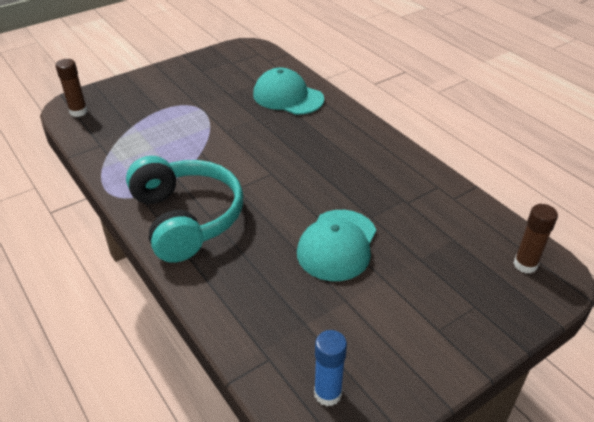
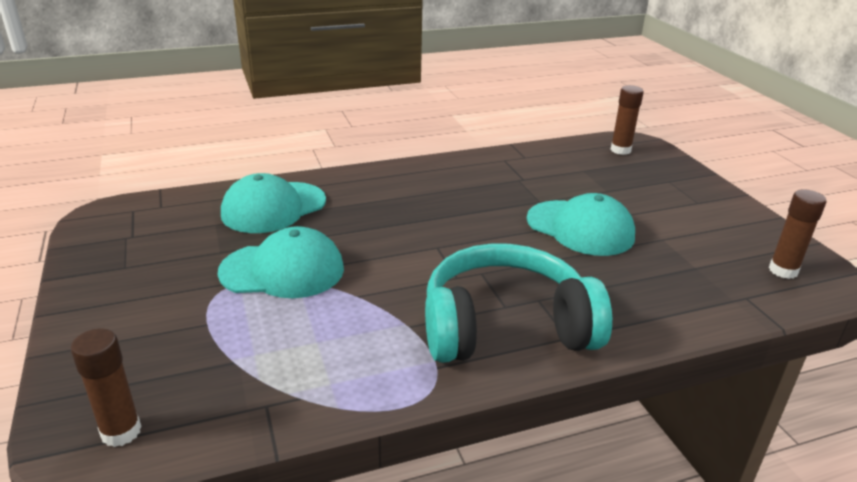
camera: 75 degrees left, 10 degrees down
(217, 119) = (282, 270): none -> turquoise cap
(327, 393) = (783, 270): blue glue stick -> brown glue stick

